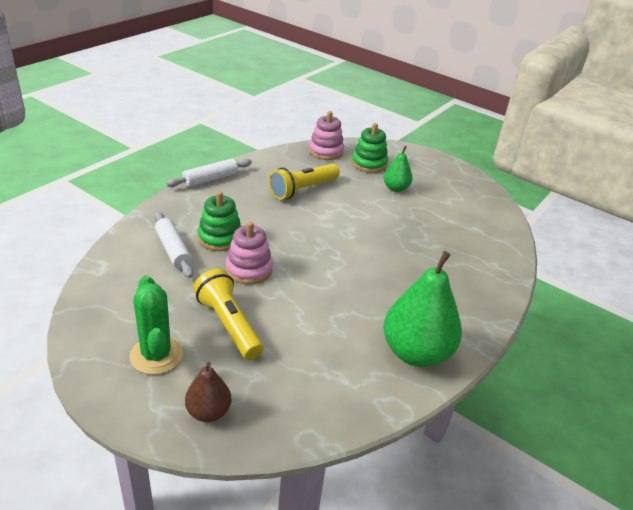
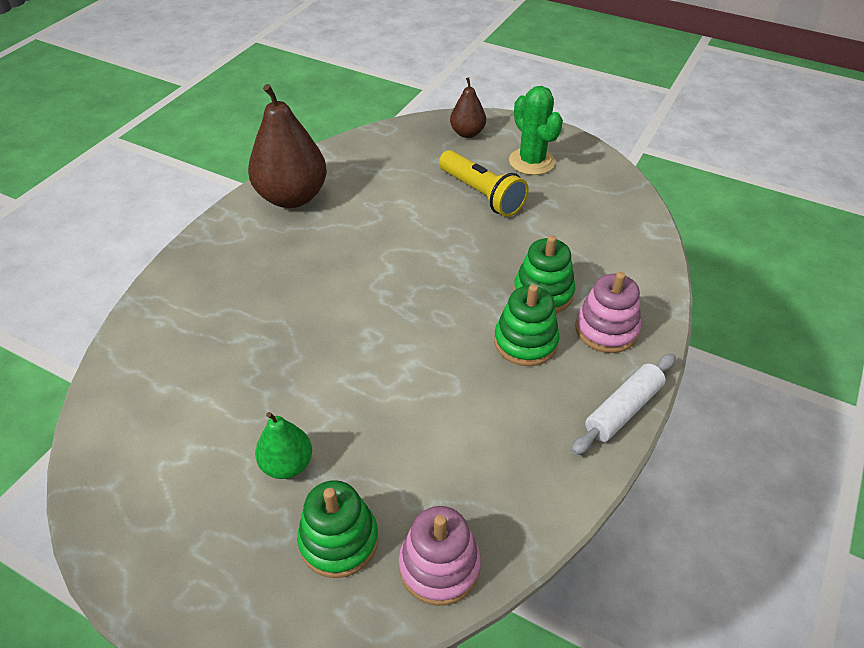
camera: 175 degrees right, 10 degrees up
(173, 250) = (589, 264): white rolling pin -> none
(248, 214) = (525, 342): none -> green stacking toy
(249, 269) = (487, 255): pink stacking toy -> pink stacking toy (606, 329)
(303, 190) = (458, 419): yellow flashlight -> none
(416, 353) = (292, 197): green pear -> brown pear

